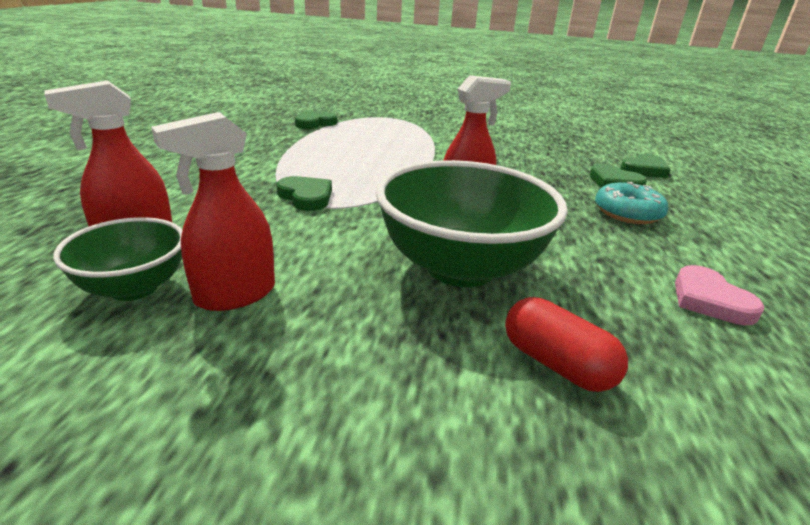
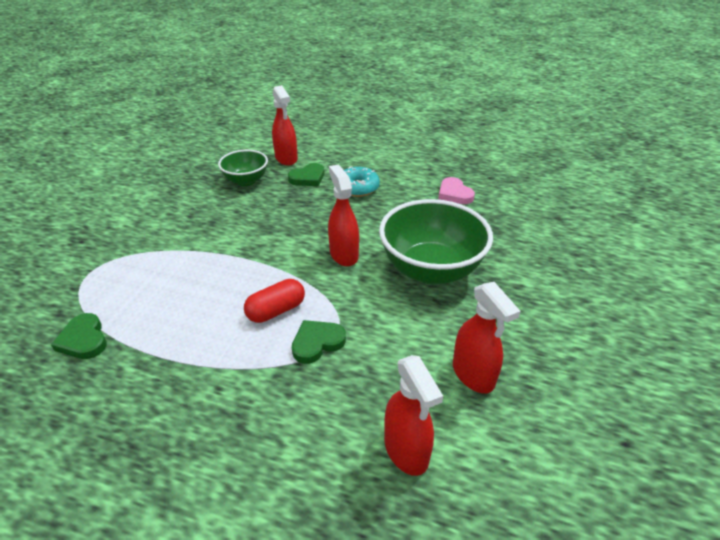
camera: 80 degrees left, 10 degrees up
(134, 288) = (472, 433): green bowl -> green bowl (246, 181)
(556, 364) = (512, 253): red capsule -> red capsule (276, 310)
(644, 170) = (286, 158): green heart -> red spray bottle
(709, 300) = (454, 194): pink heart -> pink heart turned 75 degrees clockwise

